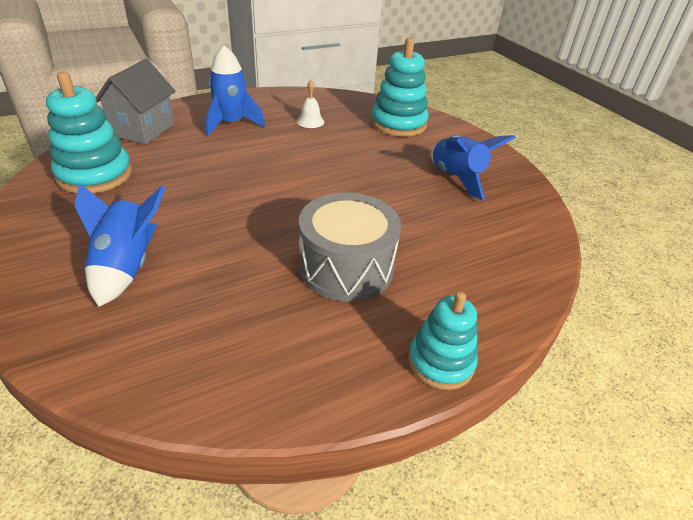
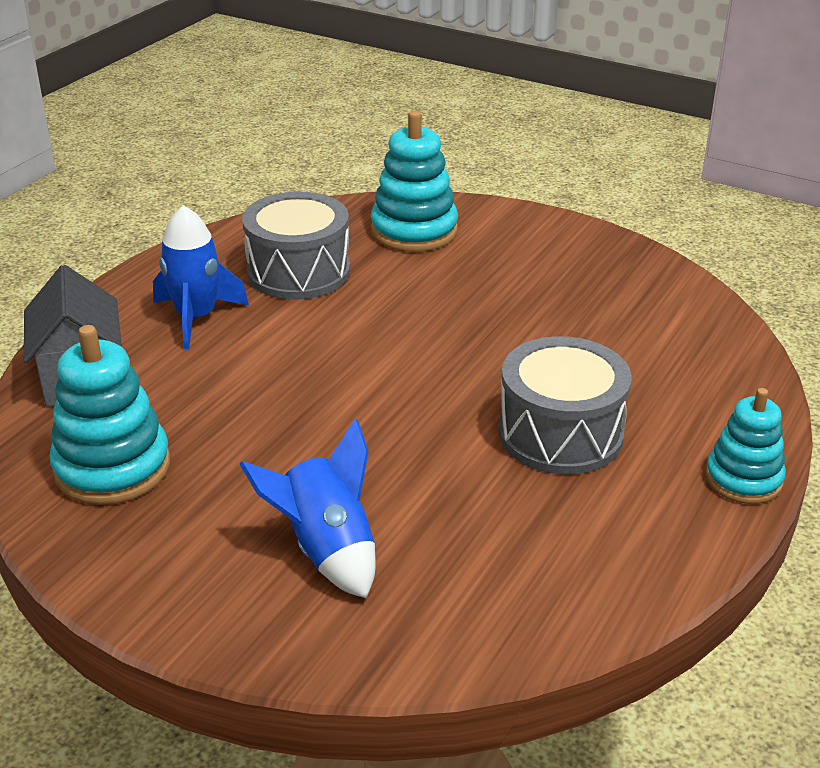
camera: 30 degrees left, 5 degrees down
(310, 121) = (298, 272): white bell -> grey drum
(457, 178) = (560, 278): blue rocket -> none

